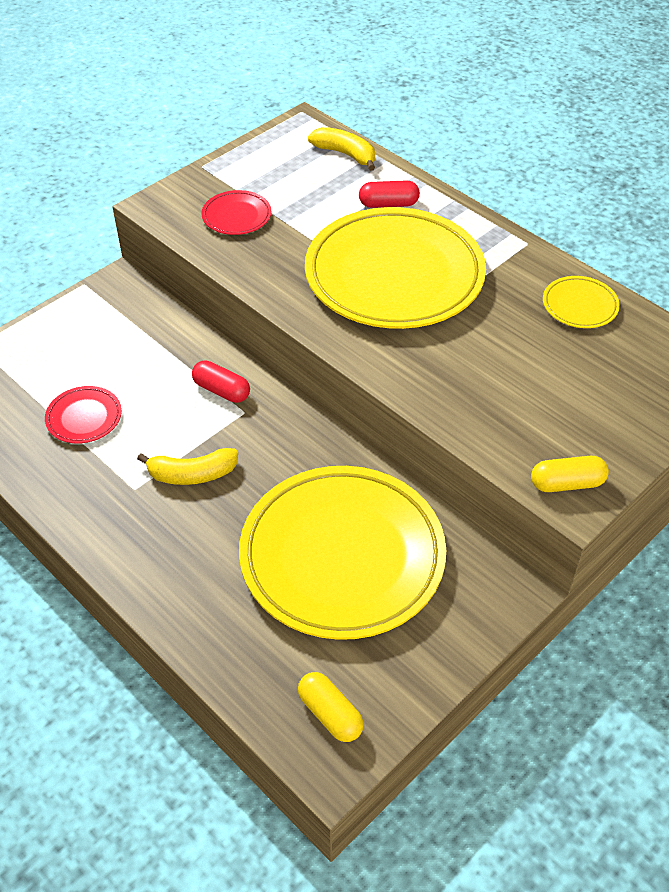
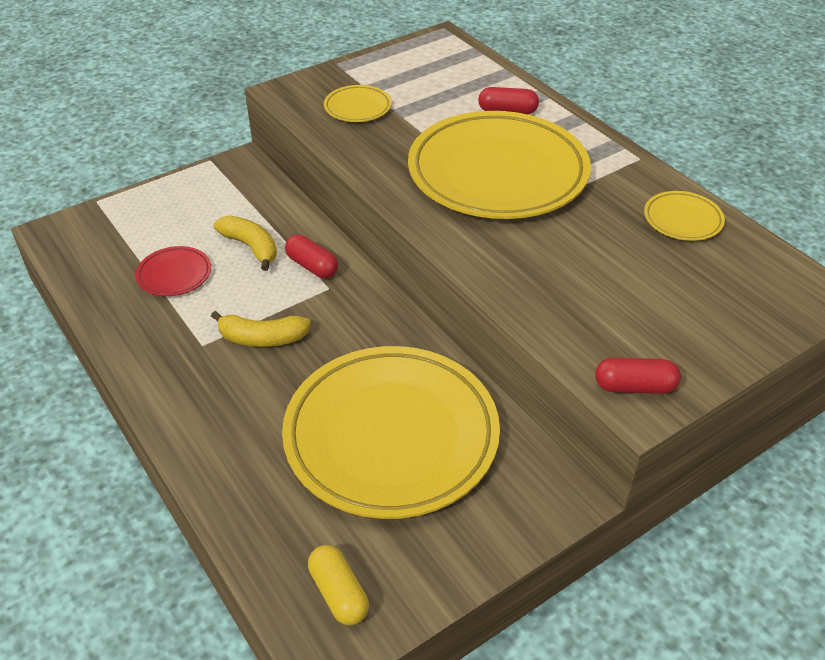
camera: 10 degrees right, 5 degrees down
(236, 216) = (357, 107): red plate -> yellow plate
(345, 154) = (476, 66): yellow banana -> yellow banana (251, 247)
(567, 483) = (634, 387): yellow capsule -> red capsule

